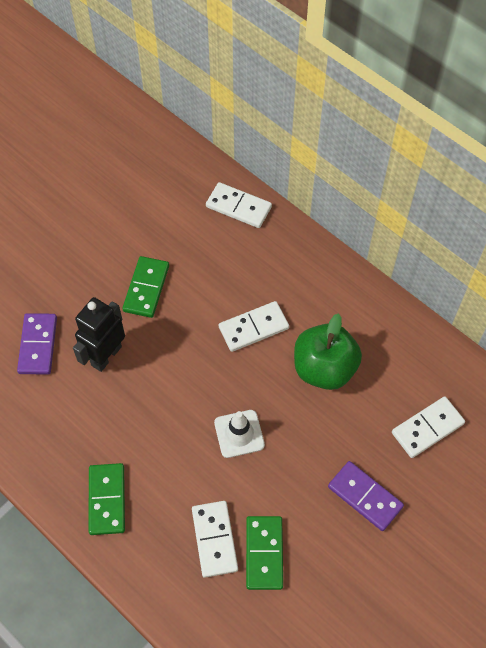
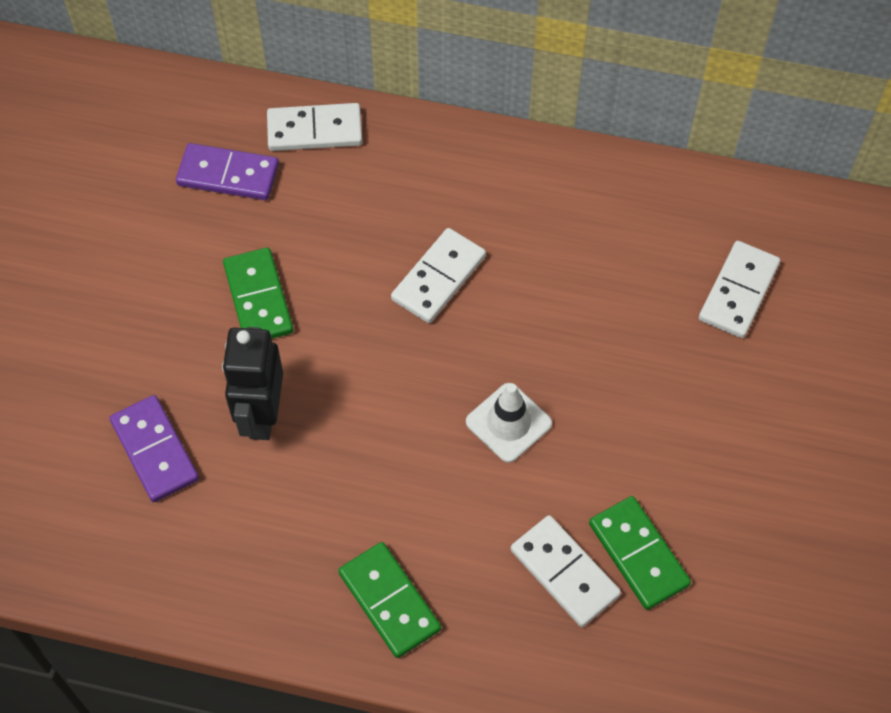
camera: 30 degrees left, 0 degrees up
(324, 368) = (564, 284): green apple -> none
(365, 496) = (717, 416): purple domino -> purple domino (228, 174)

